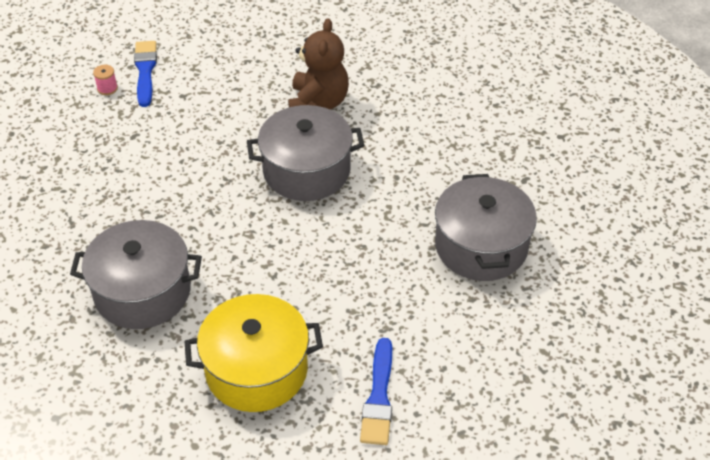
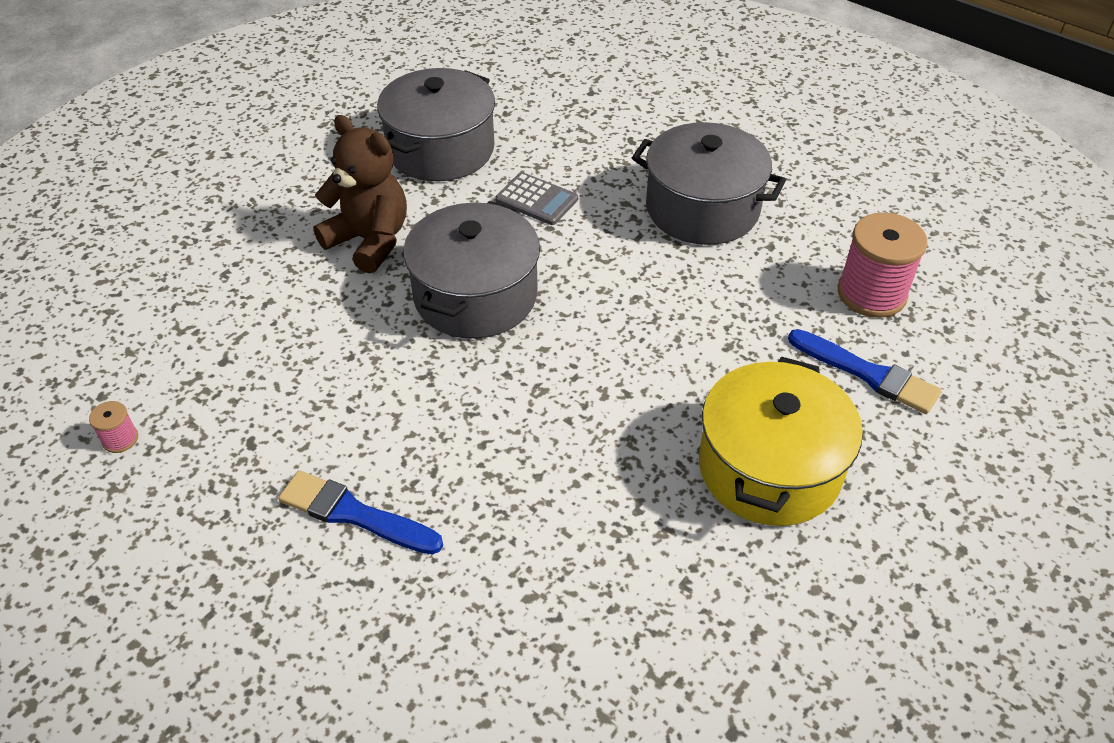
camera: 60 degrees left, 0 degrees up
(142, 292) = (562, 541): grey pot -> grey pot (441, 150)
(145, 71) = (130, 382): blue brush -> blue brush (354, 514)
(418, 159) = (536, 200): none -> grey calculator
(465, 374) = (871, 294): none -> pink spool

